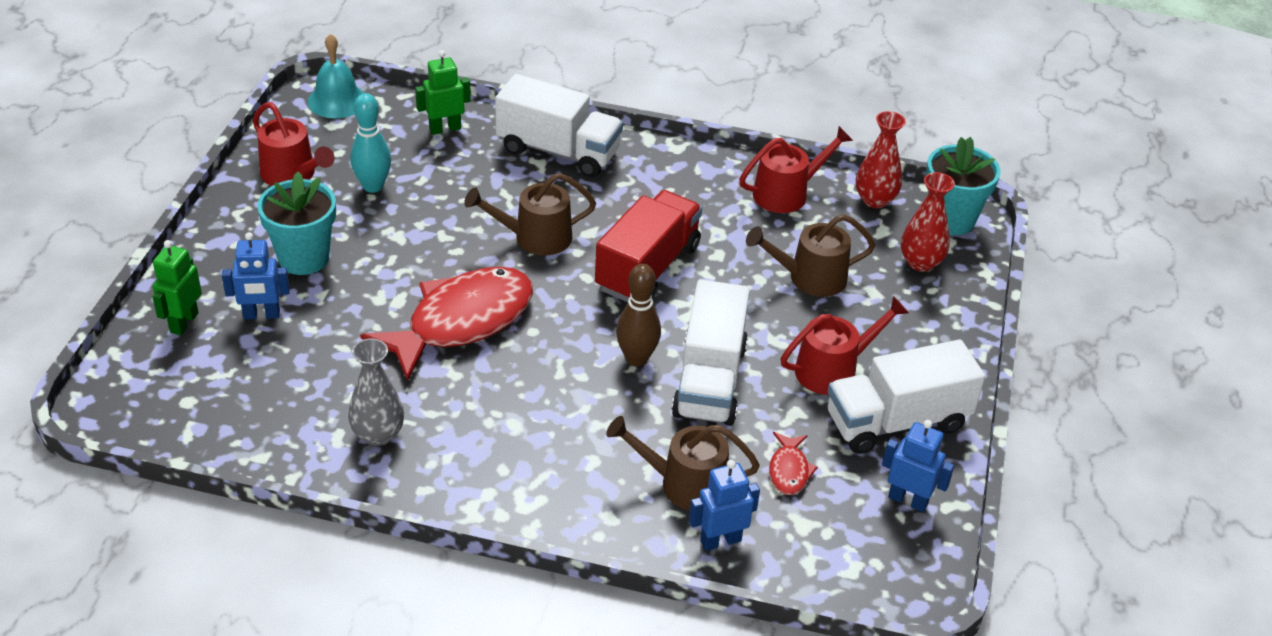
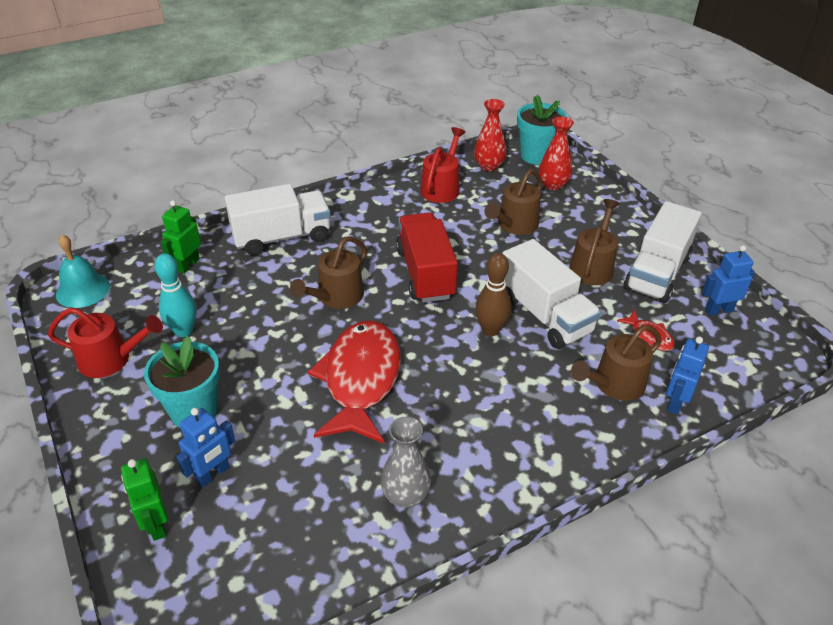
camera: 40 degrees left, 0 degrees up
(833, 370) = (592, 266): red watering can -> brown watering can

